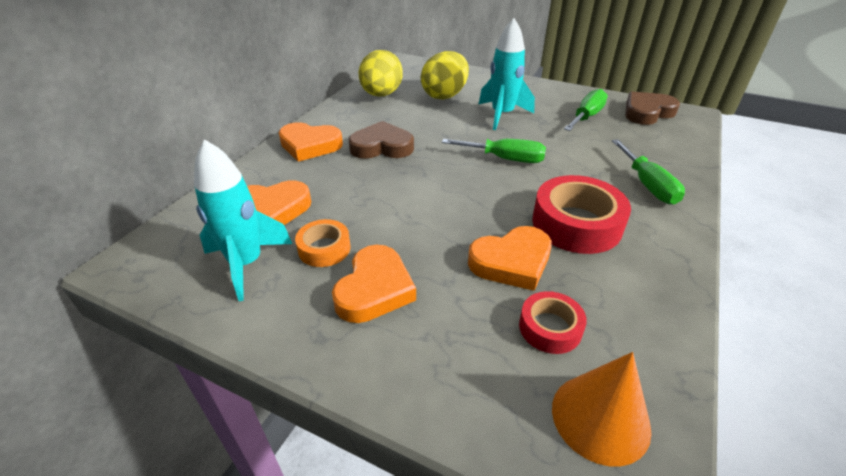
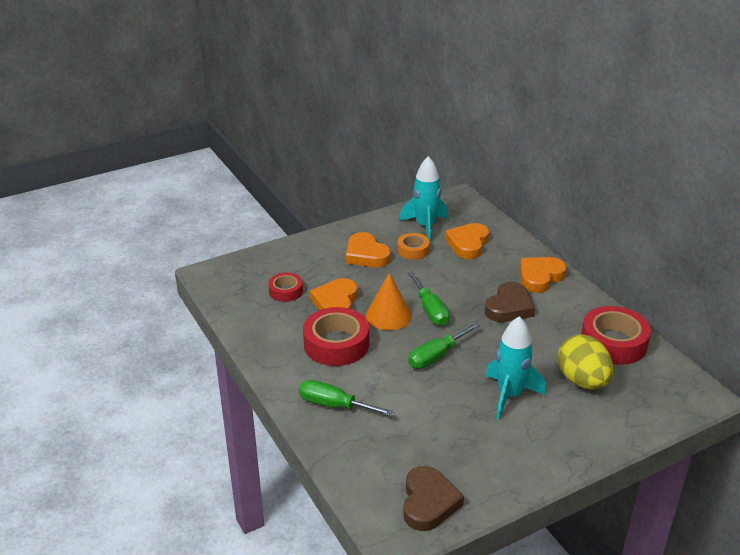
camera: 125 degrees right, 5 degrees down
(381, 95) = (613, 343): yellow egg -> red tape
(586, 116) = (459, 449): green screwdriver -> green screwdriver (430, 310)
(600, 417) = (238, 280): orange cone -> orange cone (388, 315)

